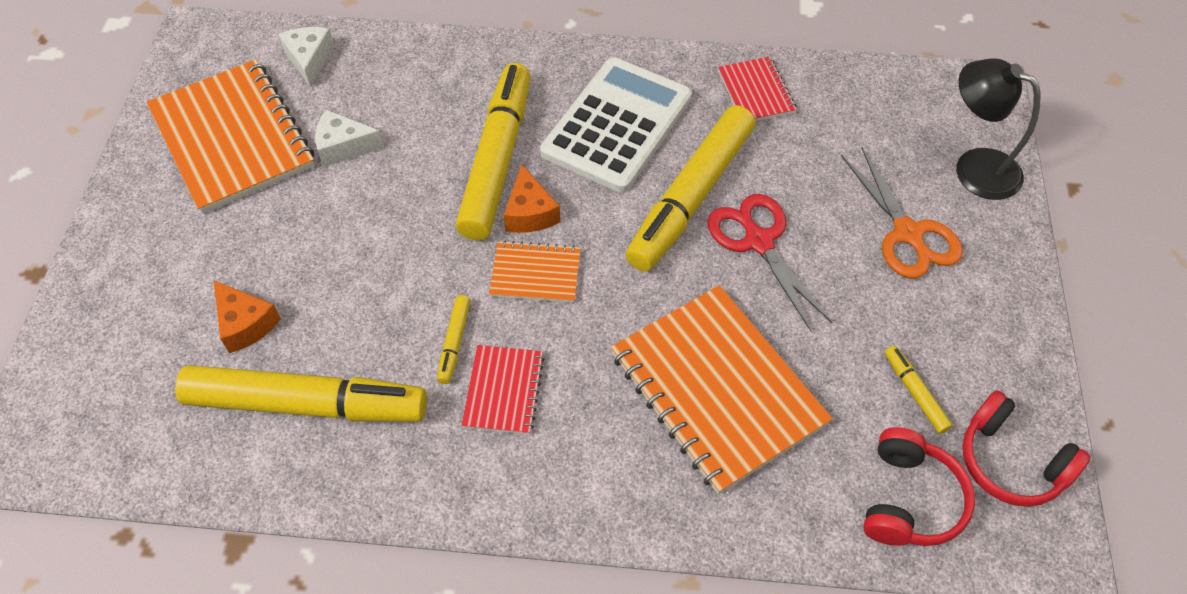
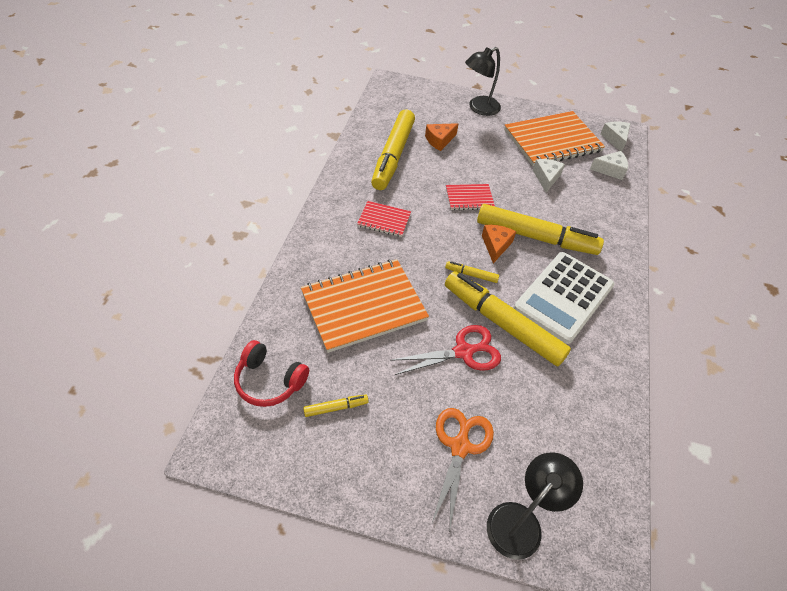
camera: 95 degrees right, 5 degrees down
(126, 262) = (479, 108): none -> black lamp
(220, 49) = (615, 139): none -> white cheese
(454, 342) = (415, 206): yellow marker -> yellow marker (471, 274)
(530, 213) = (496, 245): orange cheese -> orange cheese turned 105 degrees clockwise
(535, 274) = (453, 242): orange notebook -> none
(617, 125) = (564, 297): white calculator -> white calculator turned 90 degrees clockwise
(756, 92) = (597, 384): red notebook -> red notebook (469, 198)
(908, 234) = (460, 446): orange scissors -> orange scissors turned 120 degrees clockwise
(1010, 462) = (274, 447): red headphones -> none

